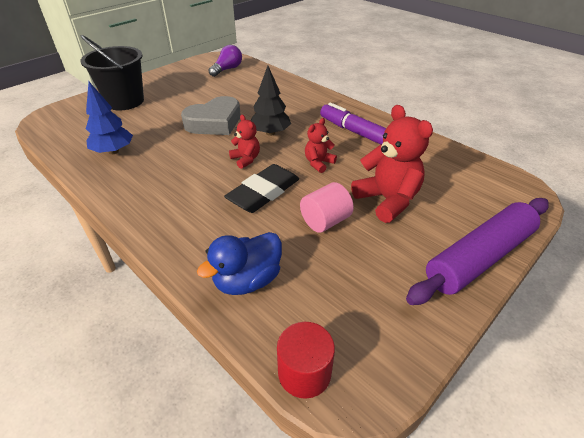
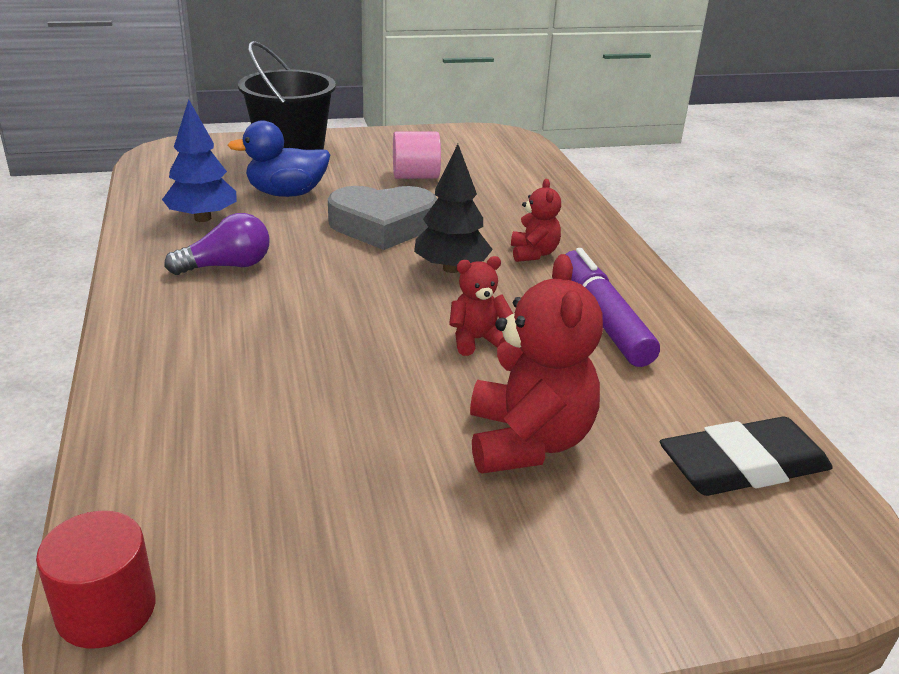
camera: 30 degrees right, 10 degrees down
(227, 69) = (493, 156): purple light bulb -> purple light bulb (227, 266)
(246, 159) = (368, 292): red teddy bear -> red teddy bear (533, 253)
(247, 280) = (176, 453): blue duck -> blue duck (286, 193)
(263, 193) = (338, 348): black eraser -> black eraser (743, 466)
(325, 221) = (383, 427): pink cylinder -> pink cylinder (415, 176)
(479, 257) = (589, 607): purple rolling pin -> none

